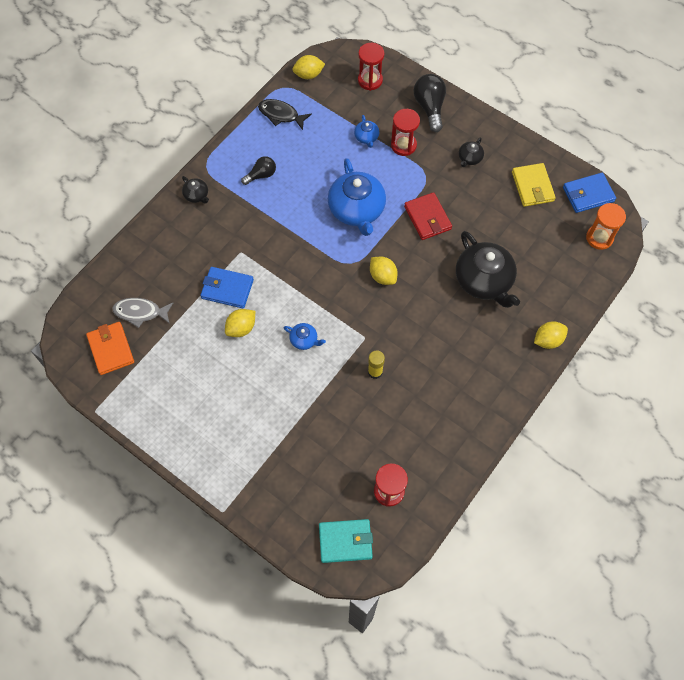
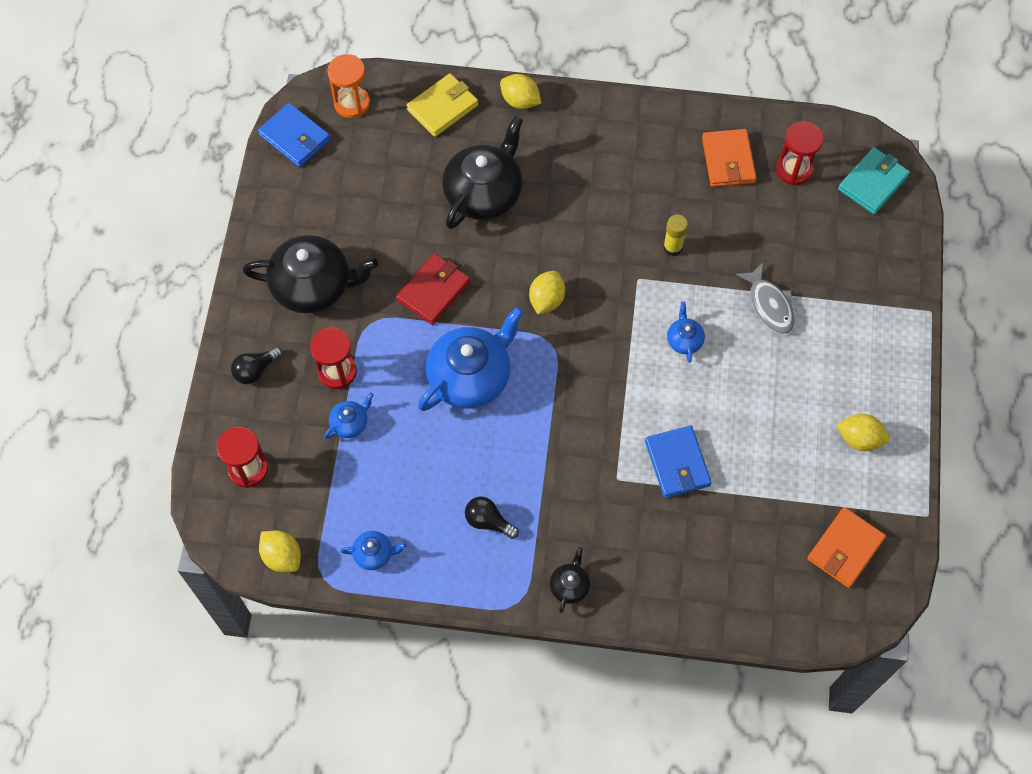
camera: 120 degrees left, 0 degrees up
(140, 312) = (776, 546): grey fish -> grey fish (769, 304)
(241, 328) = (716, 416): yellow lemon -> yellow lemon (859, 439)
(281, 115) = (374, 554): black fish -> blue teapot
(345, 541) = (872, 183): turquoise wallet -> turquoise wallet turned 75 degrees clockwise
(422, 450) = (728, 160): none -> orange wallet
(429, 107) = (255, 370): black light bulb -> black light bulb, size x0.63
(469, 158) = (313, 286): black teapot -> black teapot, size x2.21
(532, 186) = (317, 199): yellow wallet -> yellow wallet (442, 107)

